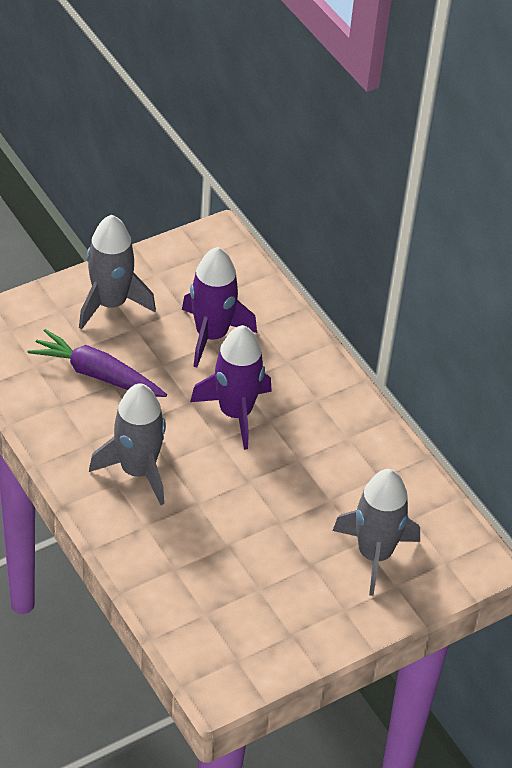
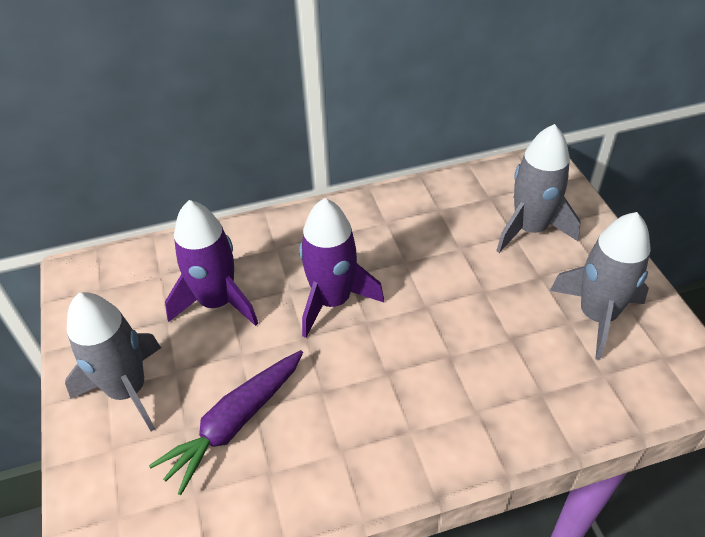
camera: 70 degrees left, 0 degrees up
(138, 471) = (395, 405): grey rocket -> grey rocket (597, 316)

